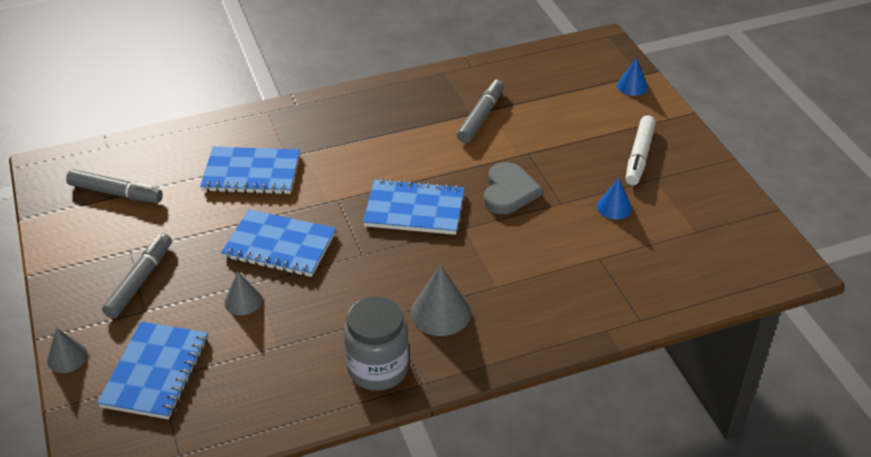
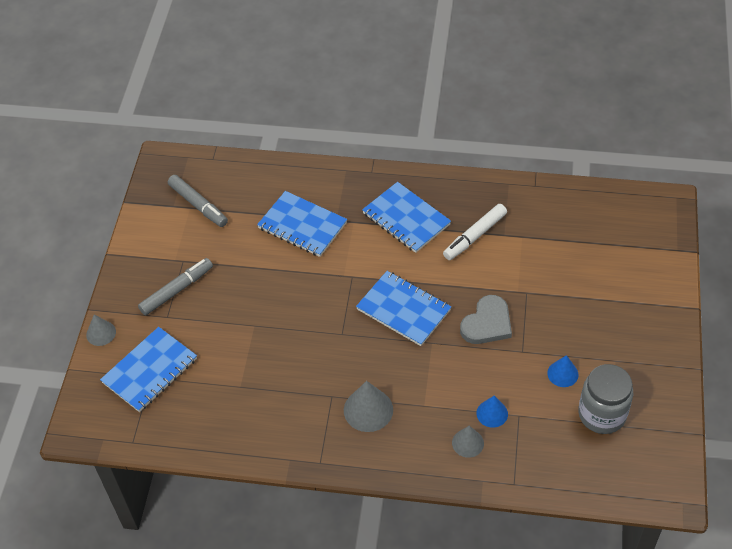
camera: 30 degrees right, 10 degrees up
(243, 301) = (236, 338): grey cone -> grey cone (468, 443)
(279, 246) = (287, 301): blue notebook -> blue notebook (406, 219)
(378, 369) = (297, 436): grey jar -> grey jar (602, 414)
(481, 117) = (510, 241): grey marker -> none
(632, 86) = (661, 259): blue cone -> blue cone (492, 413)
(639, 156) = (617, 333): white marker -> white marker (474, 236)

